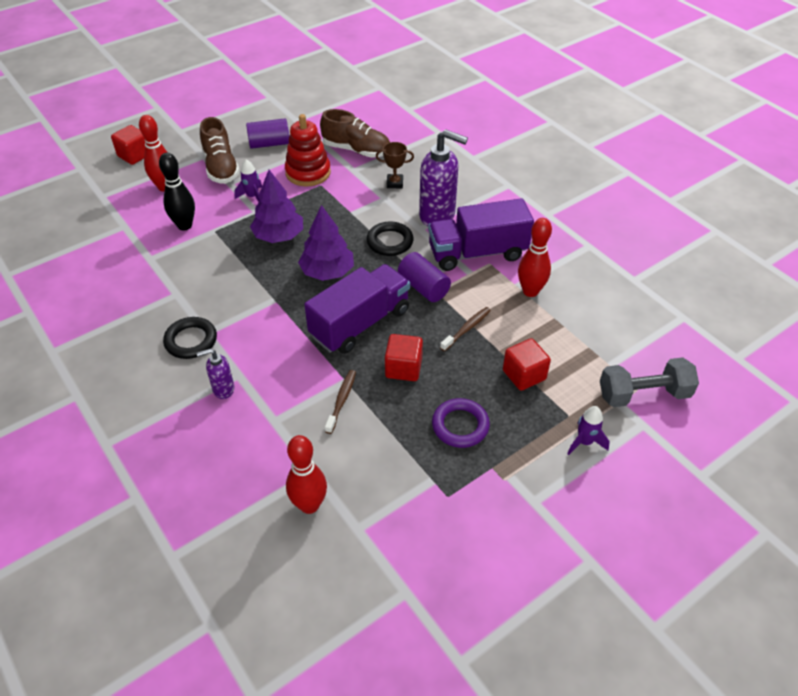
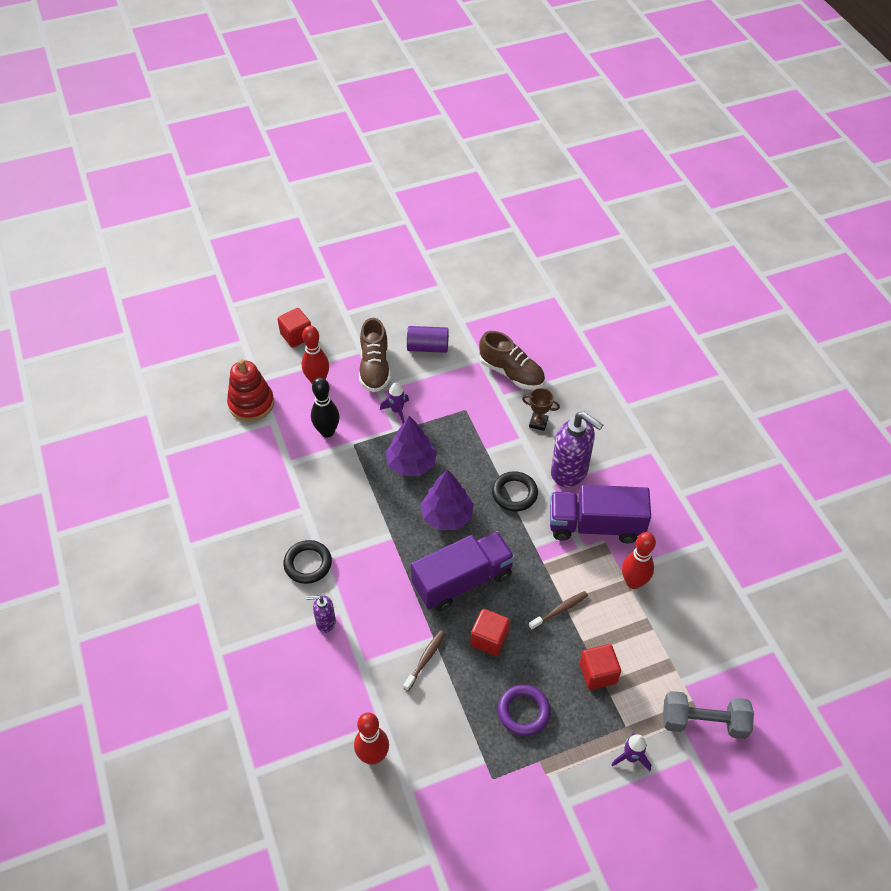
camera: 15 degrees right, 5 degrees up
(308, 173) = (456, 392): red stacking toy -> red stacking toy (251, 404)
(423, 287) = (532, 554): purple cylinder -> none

